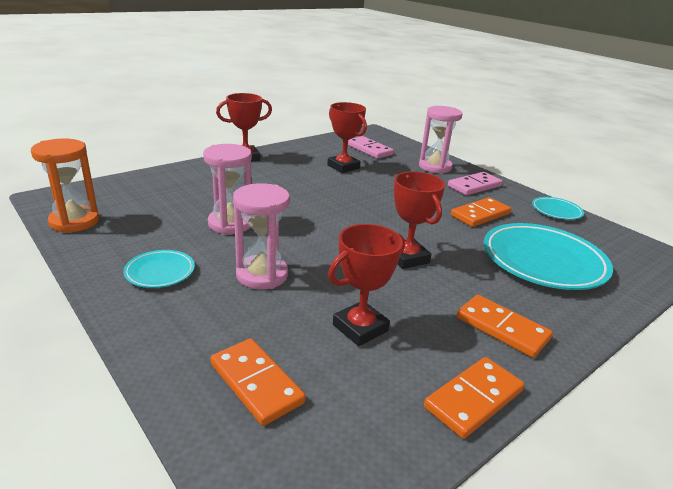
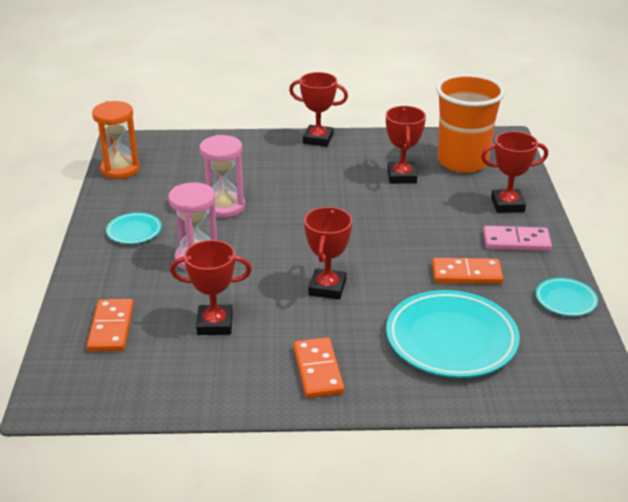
camera: 40 degrees right, 5 degrees up
(369, 149) = (462, 162): pink domino -> orange cup
(435, 167) = (507, 205): pink hourglass -> red trophy
(473, 399) = (225, 399): orange domino -> none

